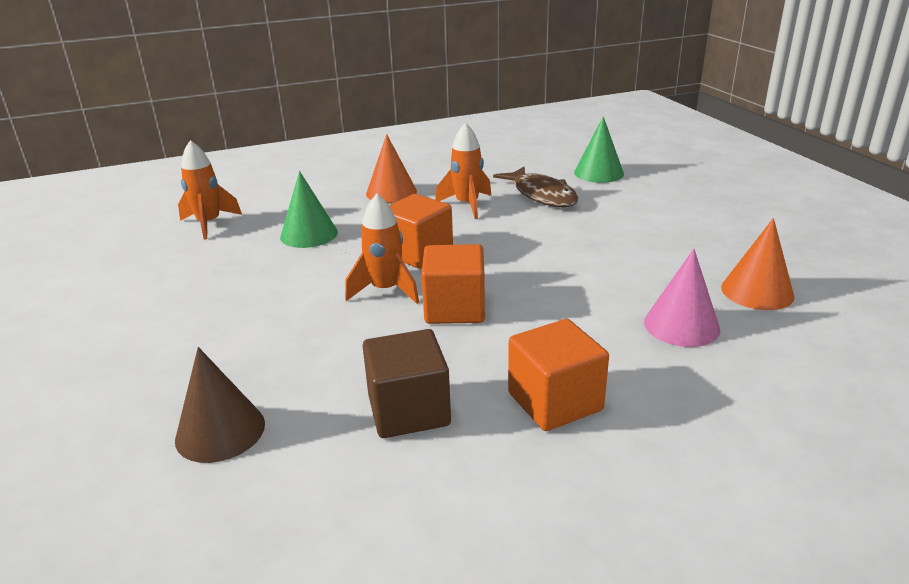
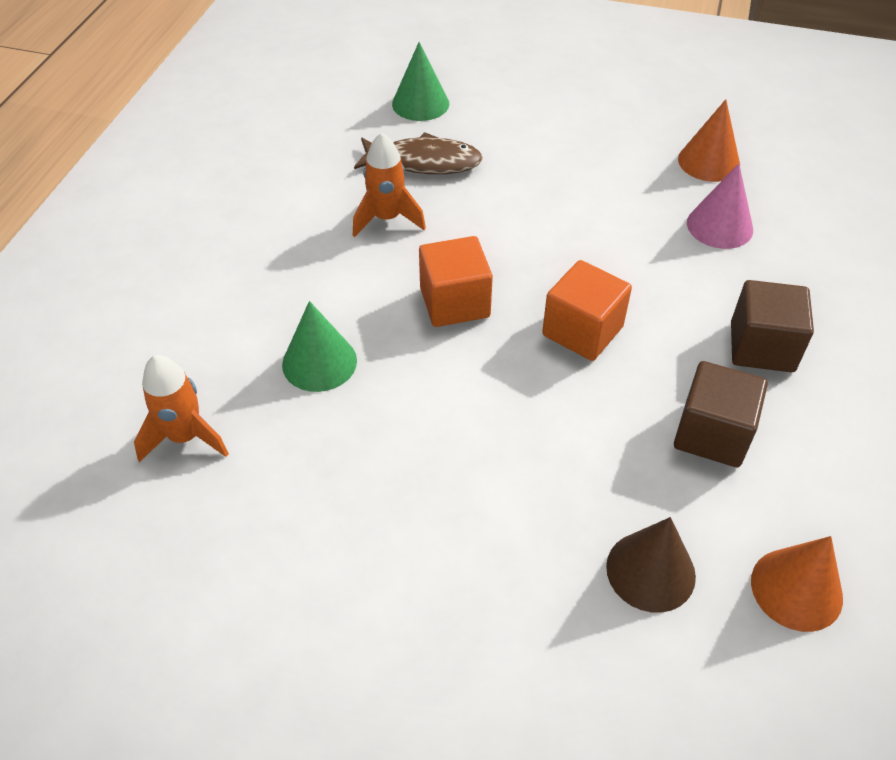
camera: 55 degrees left, 20 degrees up
(385, 290) = (506, 359): orange rocket -> none
(391, 192) = (287, 253): orange cone -> orange cone (796, 589)
(555, 401) = (762, 347): orange cube -> brown cube

